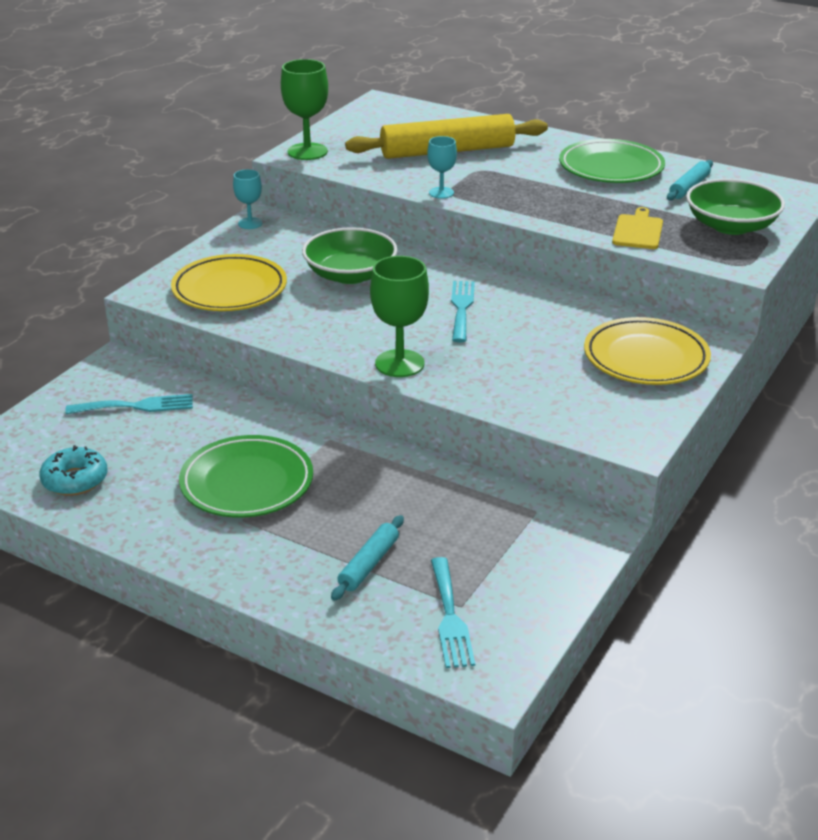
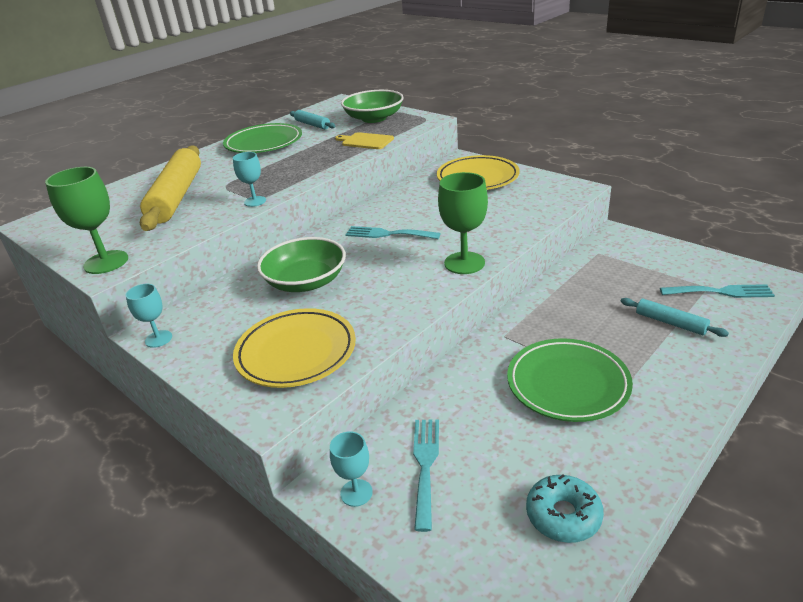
camera: 75 degrees left, 0 degrees up
(109, 376) = (356, 493): none -> turquoise goblet

